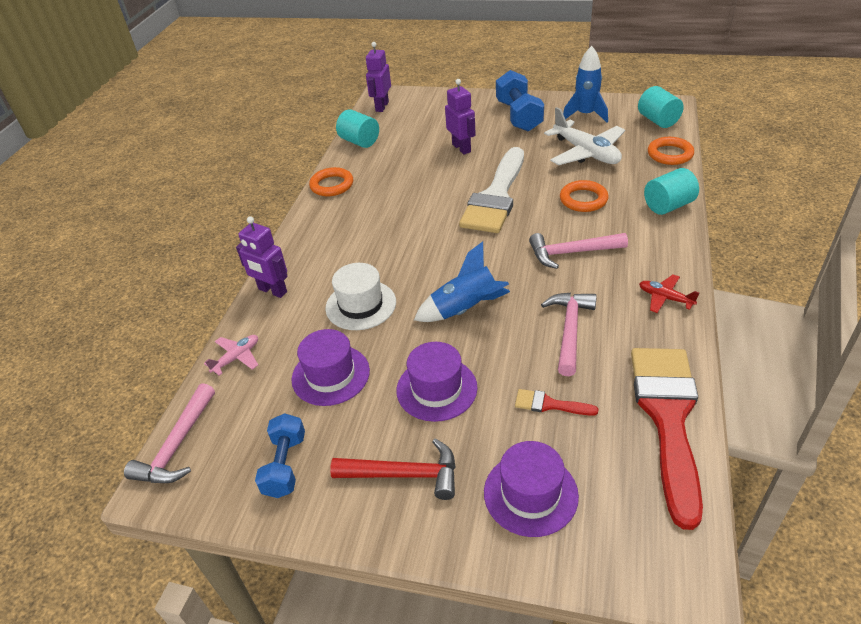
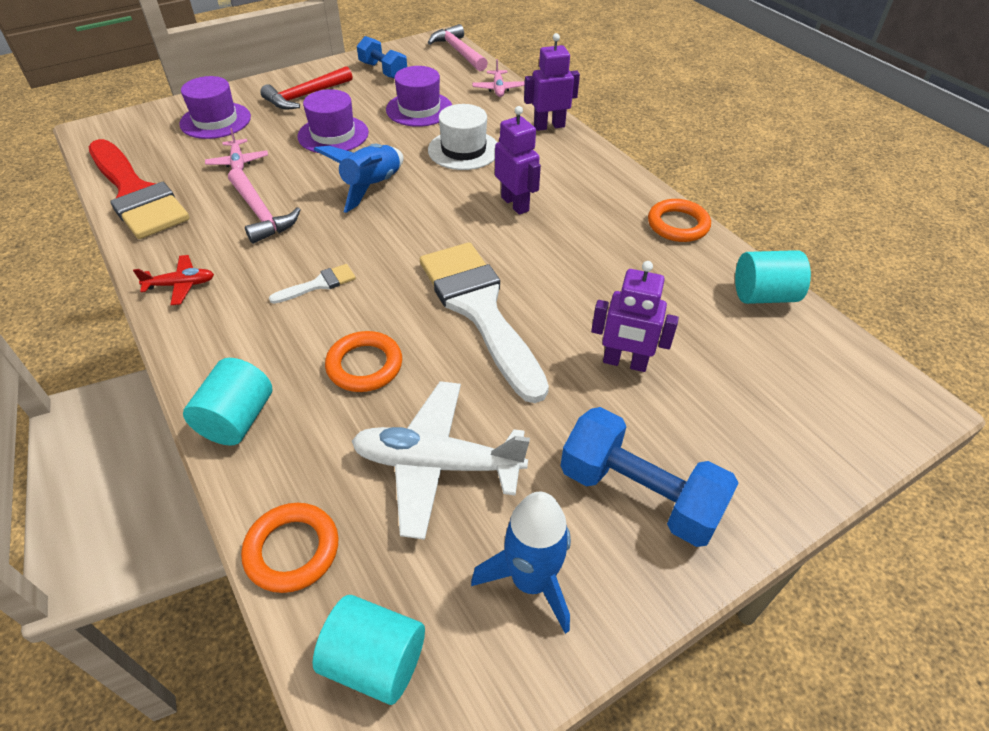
camera: 130 degrees right, 5 degrees up
(382, 106) = (862, 376): purple robot -> purple robot (515, 204)
(549, 404) = (238, 162): red brush -> pink plane
(571, 253) = (319, 284): pink hammer -> white brush

